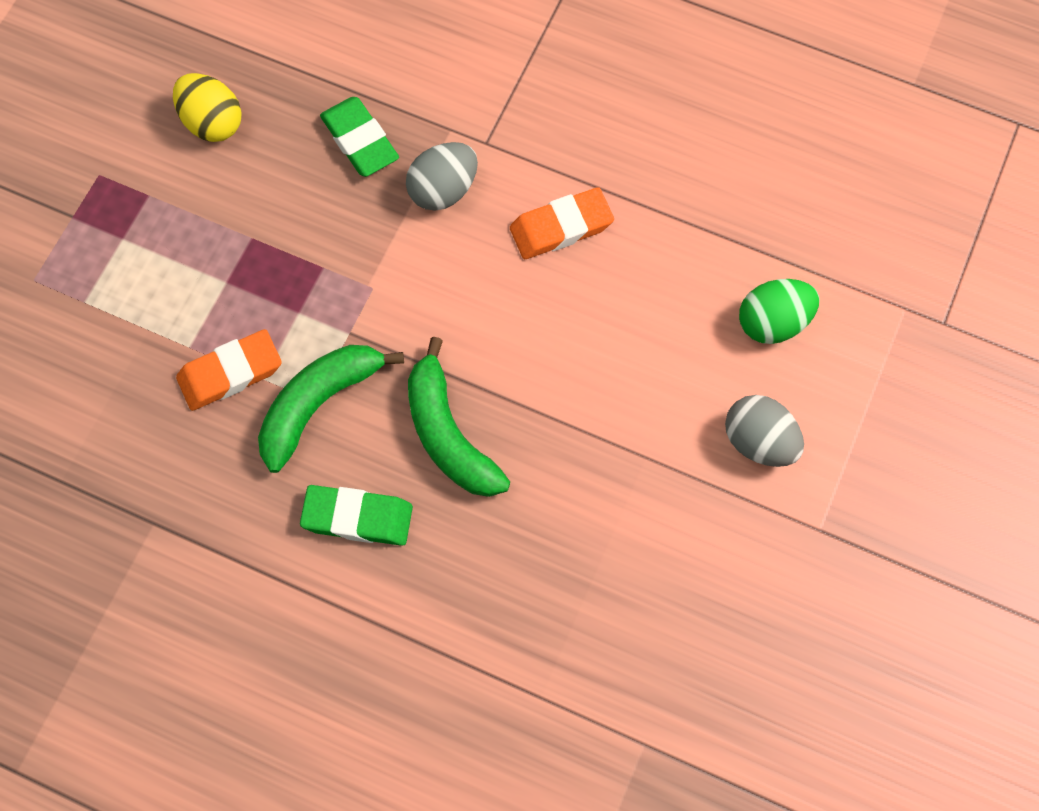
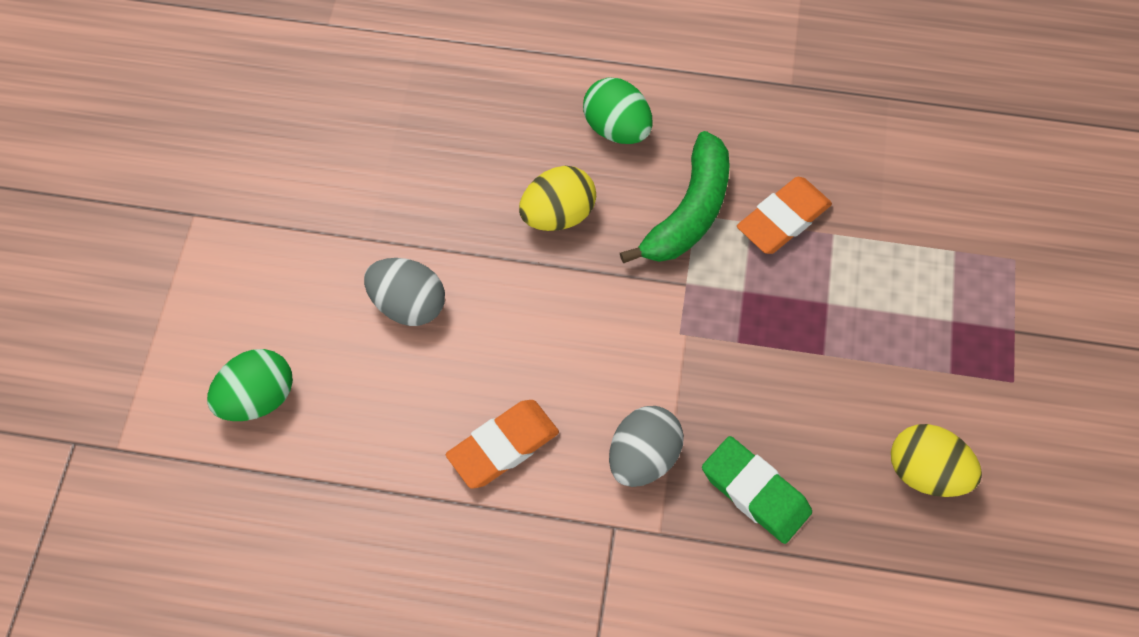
camera: 165 degrees right, 5 degrees down
(357, 517) = (617, 128): green eraser -> green egg
(449, 434) = (558, 215): green banana -> yellow egg
(759, 441) = (259, 277): grey egg -> grey egg (408, 304)

